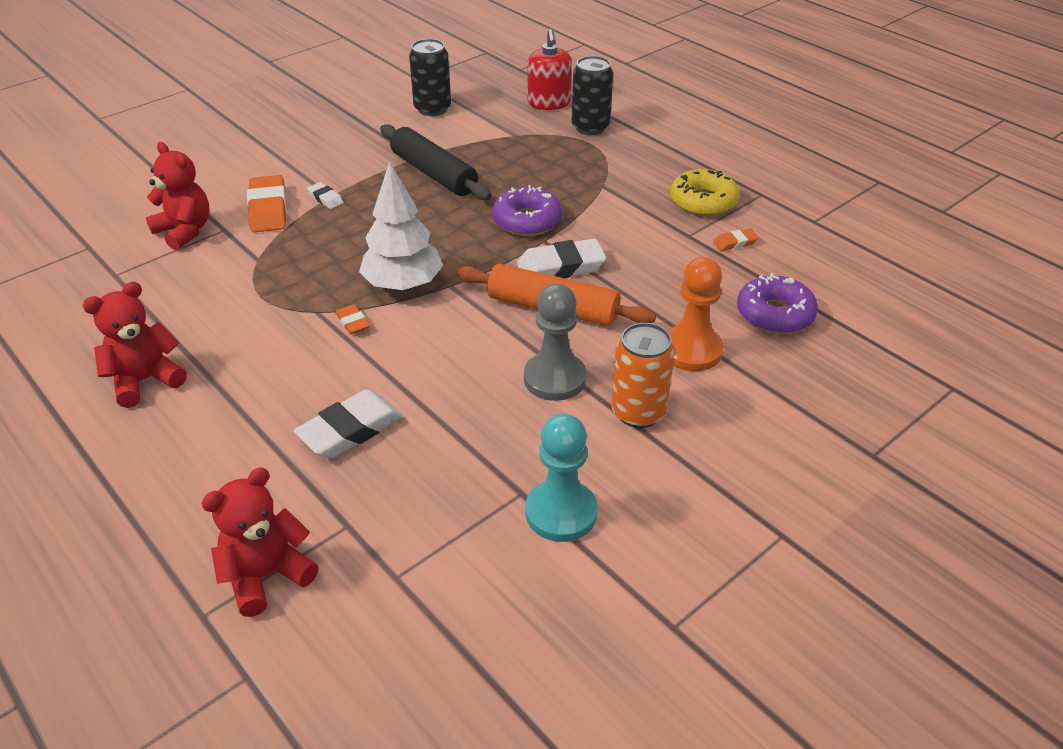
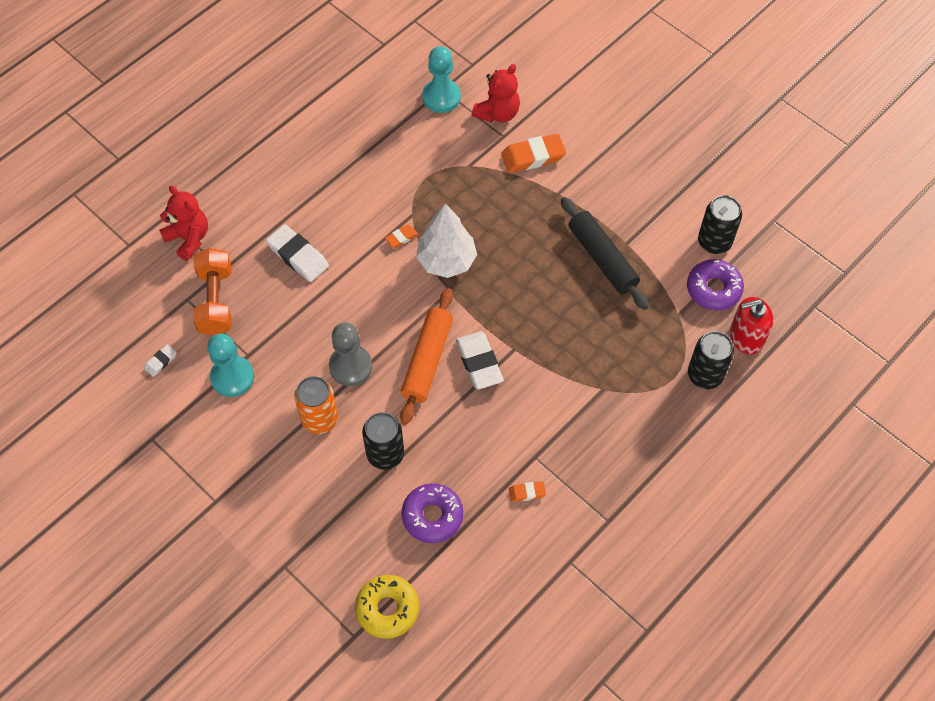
camera: 85 degrees right, 20 degrees up
(128, 276) = (441, 97): none -> turquoise pawn
(145, 380) = (337, 139): red teddy bear -> none
(325, 198) = (553, 190): white eraser -> white eraser (161, 361)
(410, 535) = (216, 301): none -> orange dumbbell
(433, 173) = (602, 258): black rolling pin -> black rolling pin turned 75 degrees counterclockwise
(527, 221) = (540, 334): purple donut -> purple donut (713, 289)
(691, 350) = (385, 454): orange pawn -> black can
(703, 202) = (588, 470): yellow donut -> yellow donut (387, 609)
(735, 243) = (527, 492): orange eraser -> orange eraser turned 75 degrees counterclockwise

